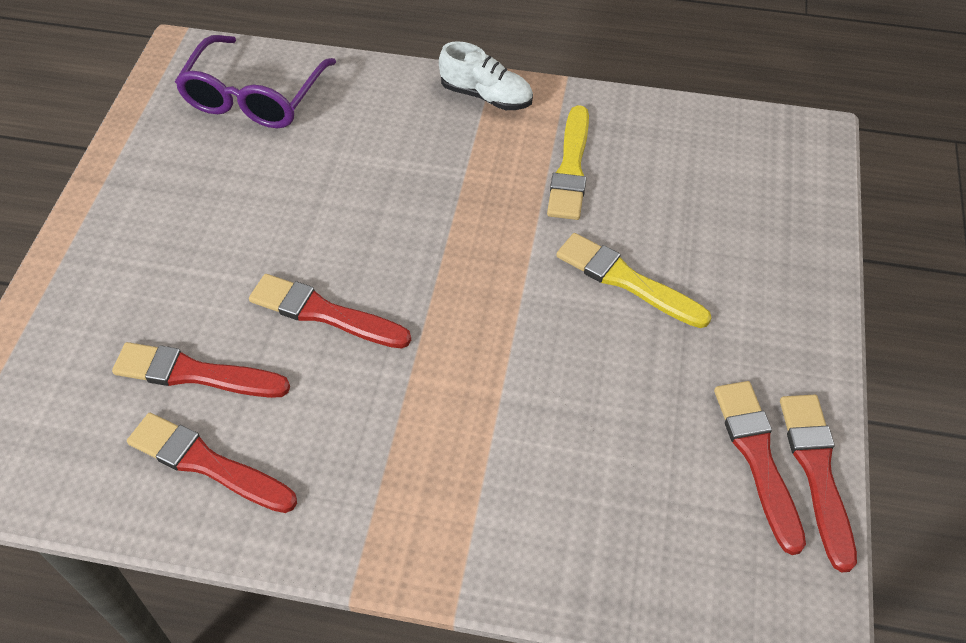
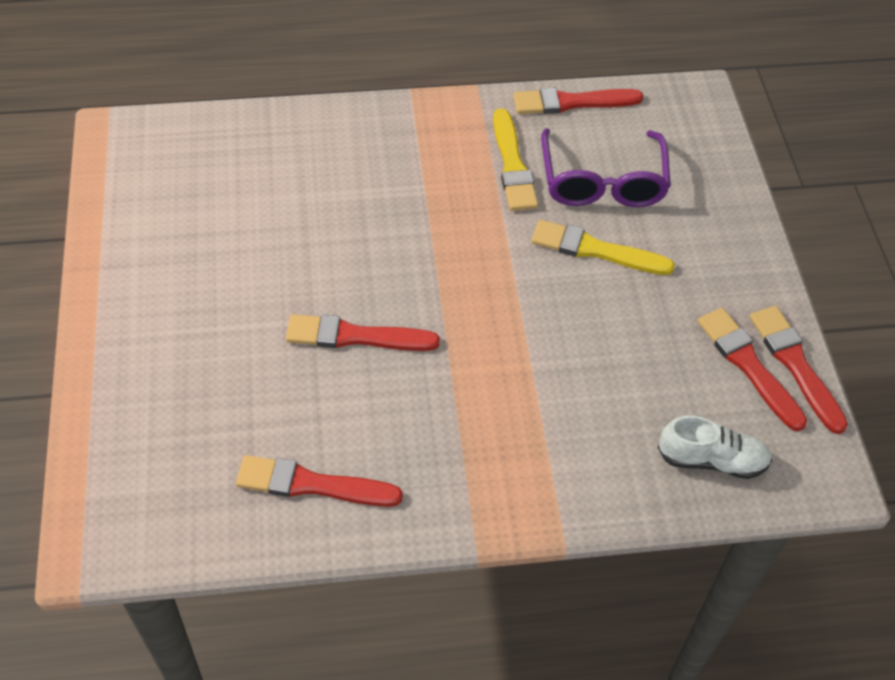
camera: 20 degrees left, 0 degrees up
(195, 374) = (267, 414): red brush -> red brush (572, 102)
(254, 97) = (204, 160): purple glasses -> purple glasses (602, 182)
(486, 96) = (414, 116): white shoe -> white shoe (712, 460)

